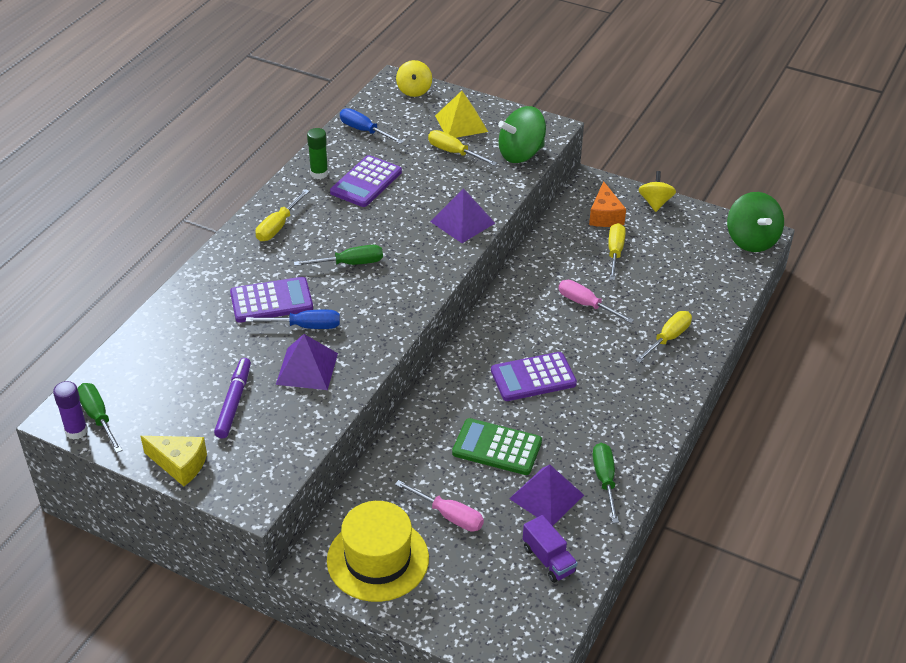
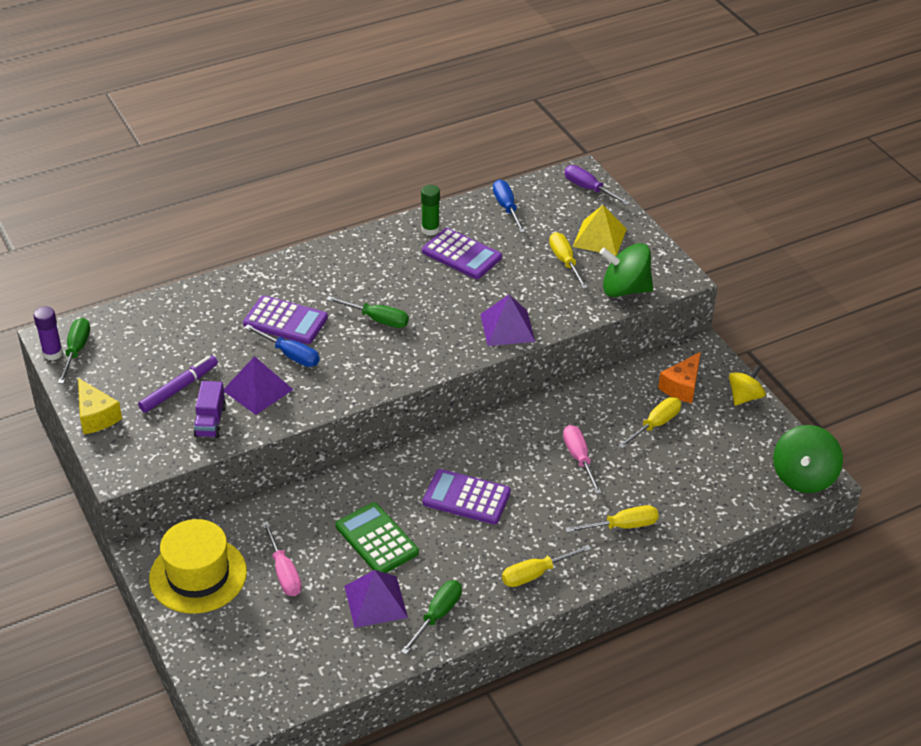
camera: 35 degrees right, 0 degrees up
(278, 226) = (352, 261): yellow screwdriver -> yellow screwdriver (535, 574)
(366, 182) = (461, 255): purple calculator -> purple calculator turned 120 degrees counterclockwise
(414, 90) = (588, 189): yellow spinning top -> purple screwdriver
(548, 559) = (325, 652): purple truck -> purple truck (210, 421)

